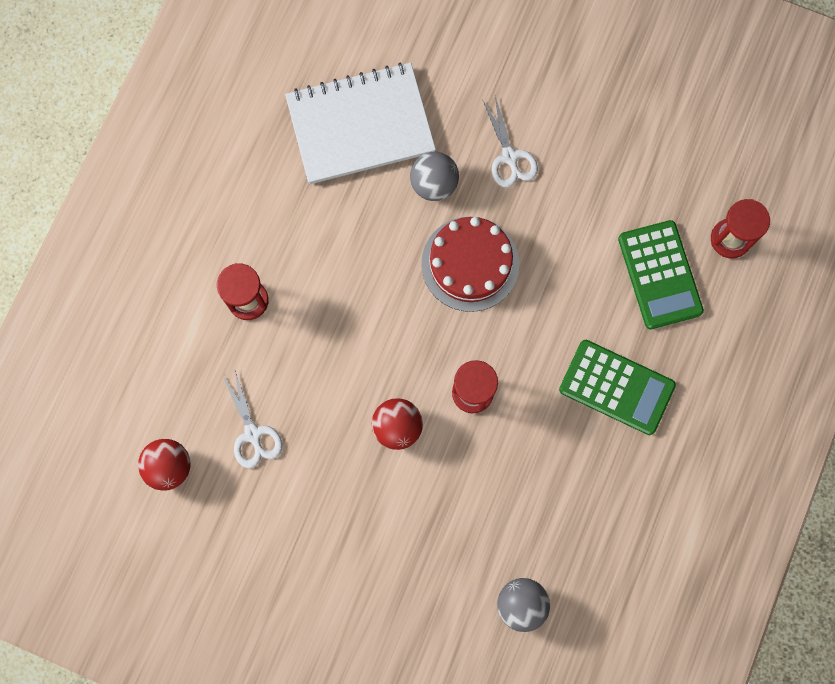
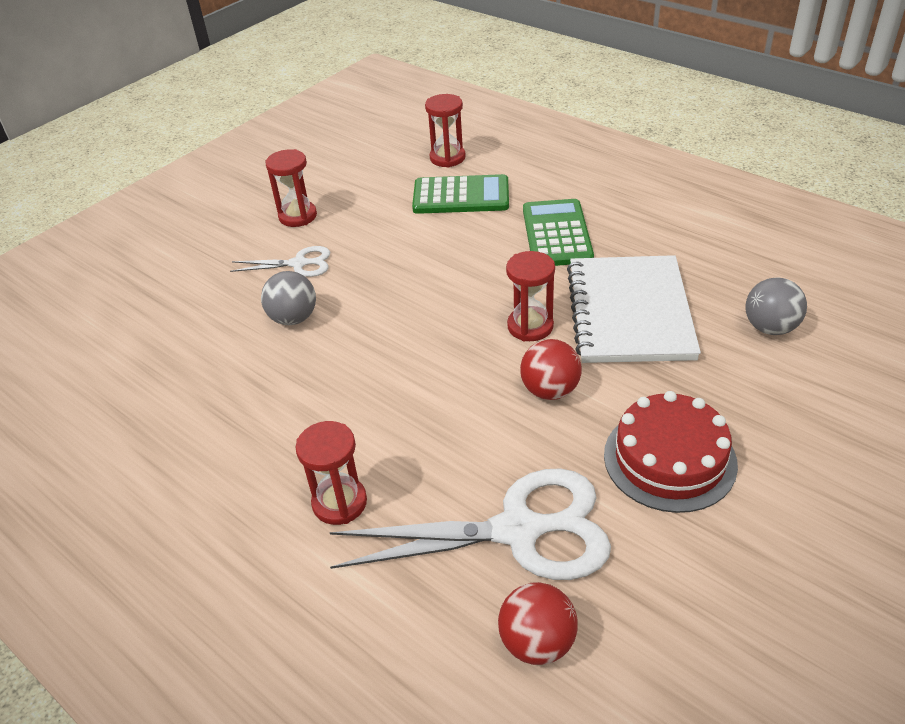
camera: 70 degrees left, 35 degrees down
(253, 434) = (517, 530): white scissors -> white scissors, size x1.97
(360, 125) = (193, 363): white notebook -> white notebook (629, 312)
(470, 264) = (392, 306): red cake -> red cake (669, 459)
(584, 124) = (298, 216): none -> red hourglass
(616, 387) = (556, 234): green calculator -> green calculator turned 45 degrees counterclockwise

